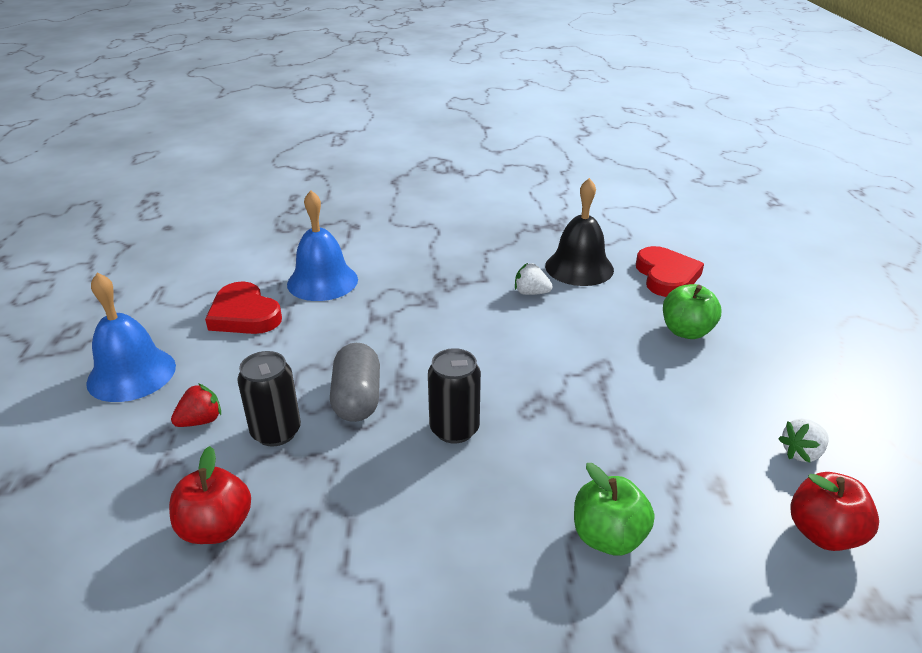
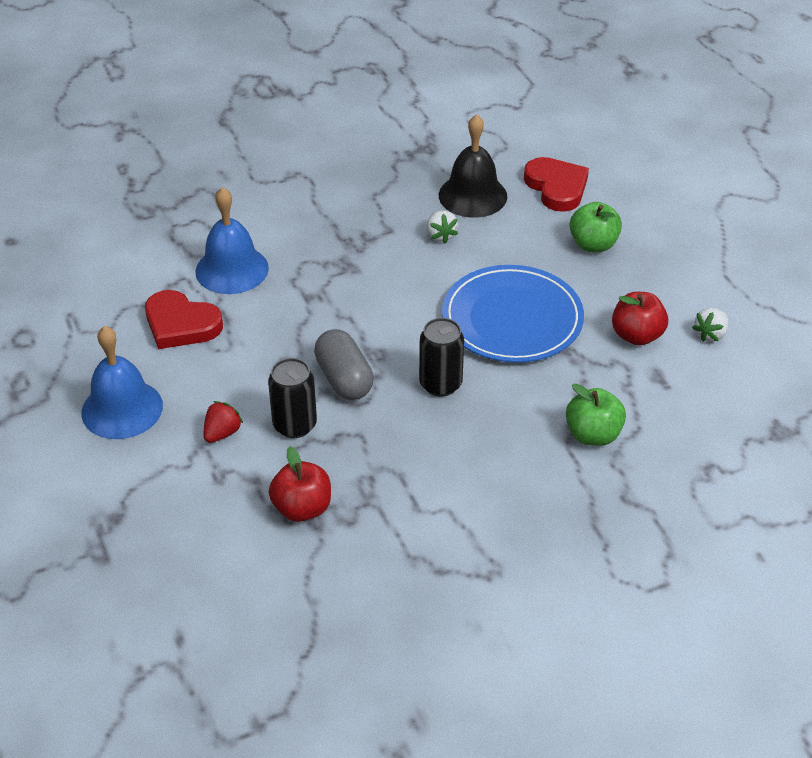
camera: 20 degrees left, 10 degrees up
(531, 293) = (440, 235): white strawberry -> white strawberry turned 105 degrees counterclockwise
(567, 382) = (512, 319): none -> blue plate
(823, 533) = (737, 391): red apple -> red apple (637, 335)

